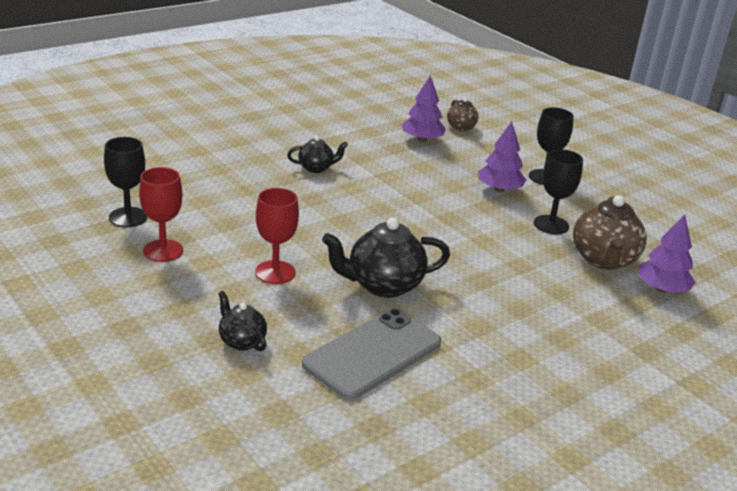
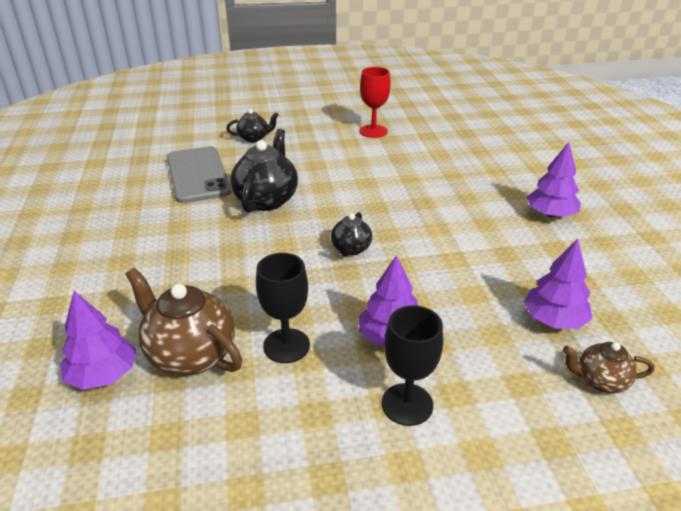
camera: 120 degrees right, 5 degrees up
(128, 217) = (426, 126): black goblet -> none
(275, 272) = (318, 162): red goblet -> none
(285, 143) = (550, 214): none -> purple tree
(316, 168) = (485, 218): black teapot -> black teapot (351, 249)

